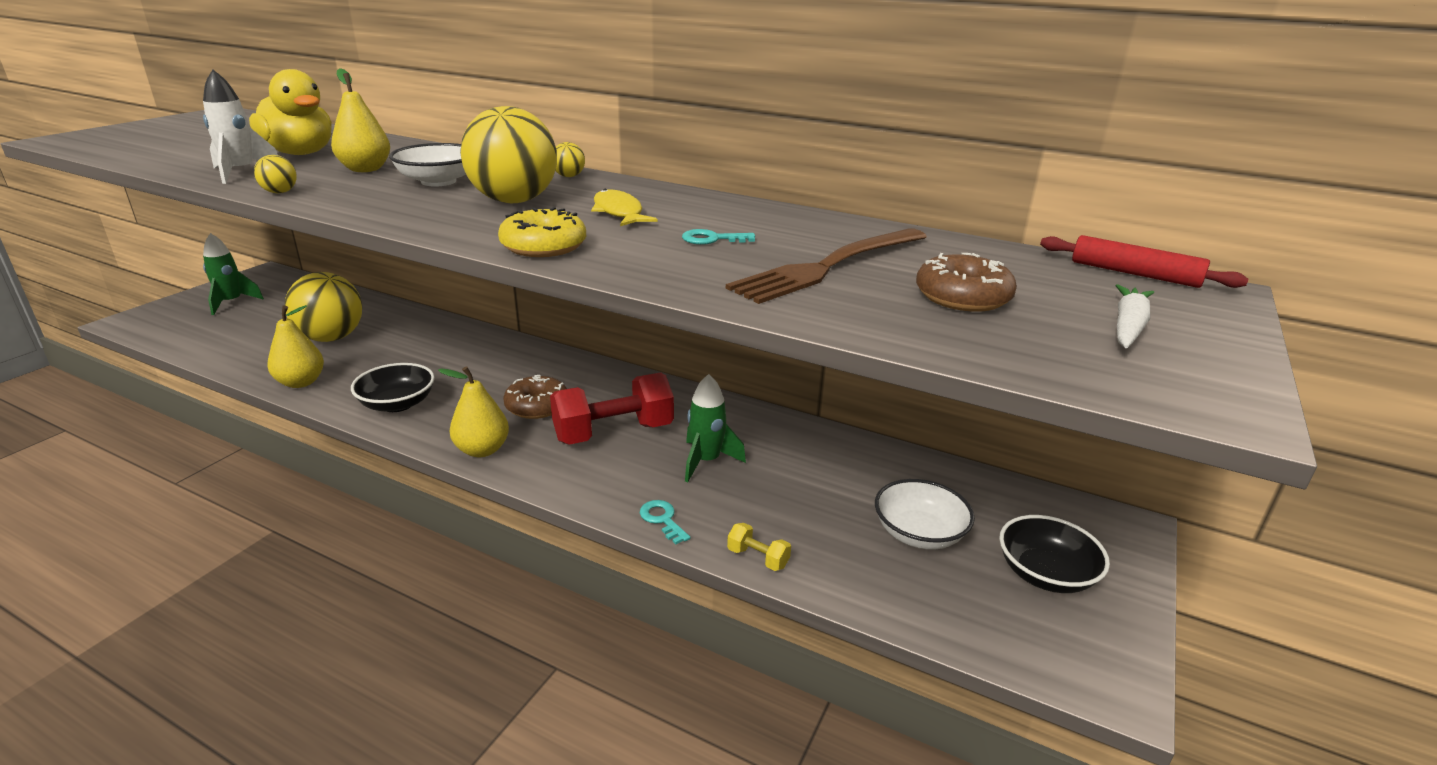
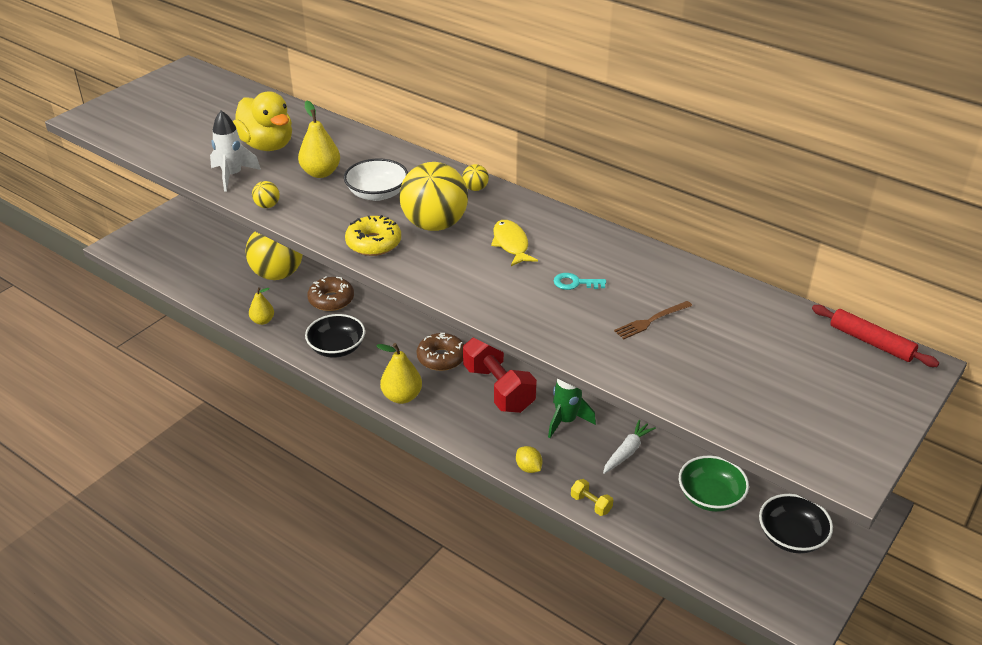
camera: 10 degrees right, 10 degrees up
(231, 303) = (192, 228): green rocket -> none
(301, 382) = (263, 321): yellow pear -> yellow pear, size x0.65
(543, 246) = (457, 286): yellow donut -> yellow donut (373, 243)
(613, 433) = (498, 388): red dumbbell -> red dumbbell turned 75 degrees clockwise
(662, 520) = (528, 468): turquoise key -> yellow lemon
(829, 266) = (651, 321): brown fork -> brown fork, size x0.50
(919, 533) = (710, 496): white bowl -> green bowl
(962, 297) = (733, 361): brown donut -> brown donut (331, 300)
(1128, 326) = (831, 398): white carrot -> white carrot (627, 451)

